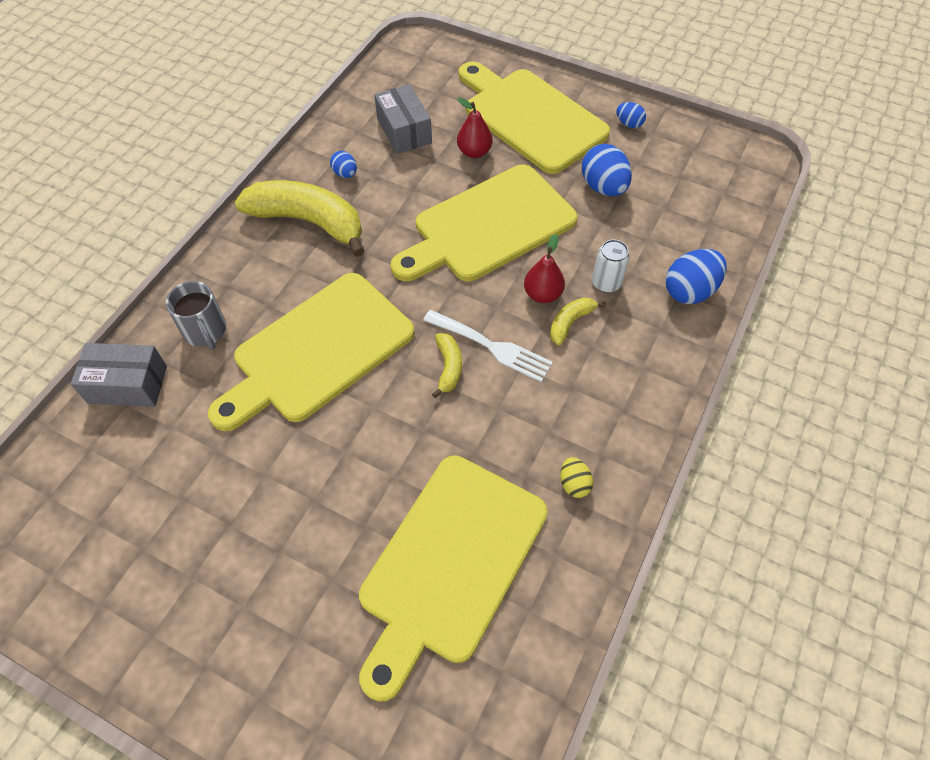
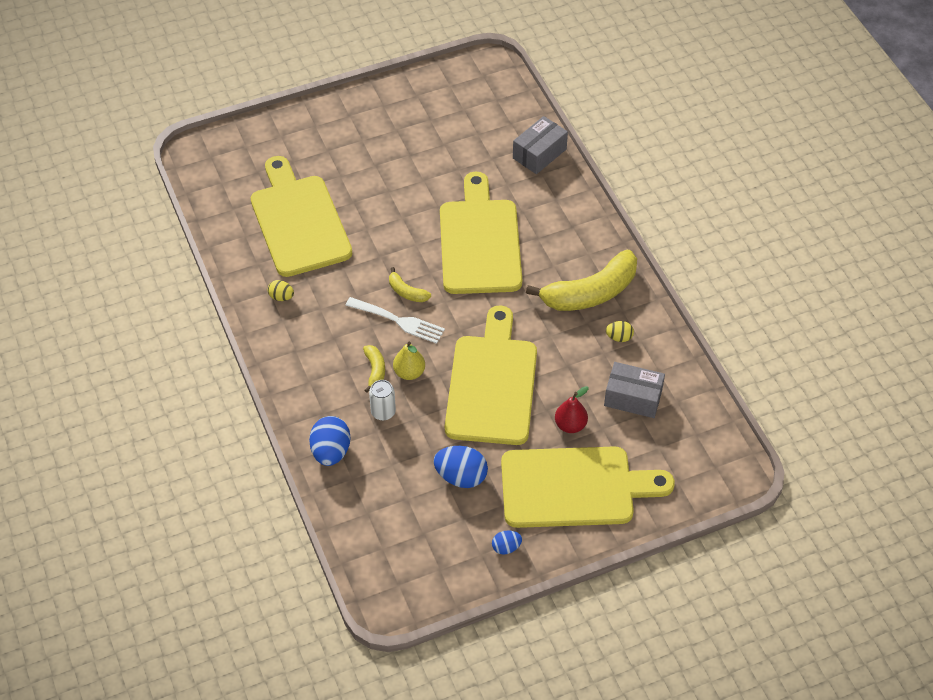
camera: 130 degrees right, 5 degrees down
(205, 331) = (545, 201): grey mug -> none
(345, 174) = (619, 337): blue egg -> yellow egg
(492, 347) = (399, 321): white fork -> white fork turned 135 degrees counterclockwise
(542, 294) = (409, 372): red pear -> yellow pear

